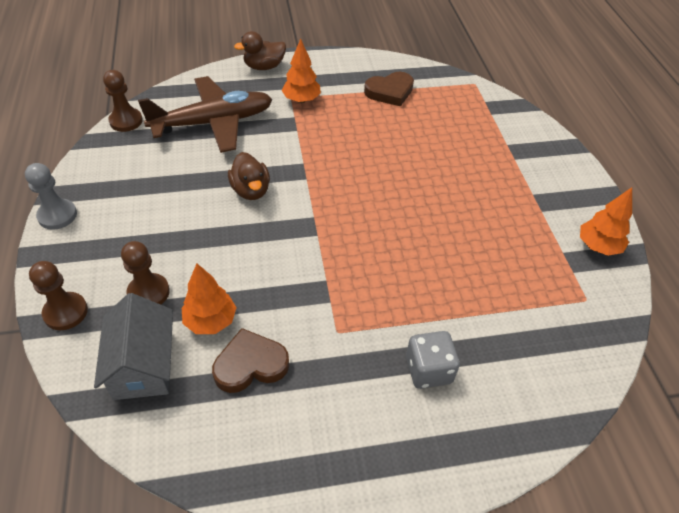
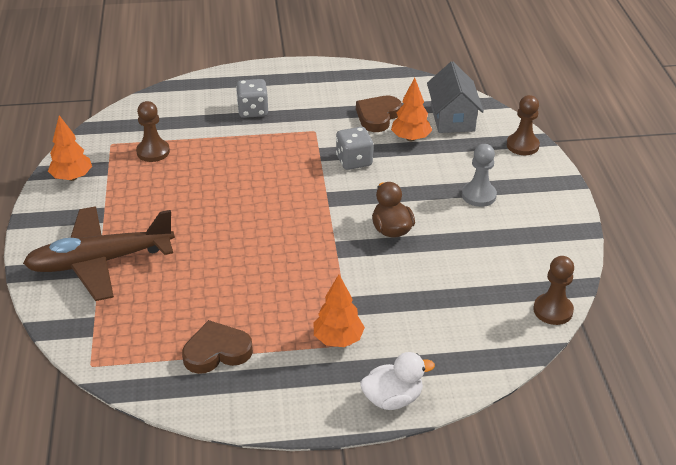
camera: 175 degrees left, 10 degrees down
(57, 215) = (570, 211): grey pawn -> grey pawn (478, 195)
(148, 292) = (463, 155): brown pawn -> brown pawn (153, 152)
(213, 123) = (446, 307): brown plane -> brown plane (100, 261)
(250, 364) = (378, 116): brown heart -> brown heart turned 135 degrees clockwise
(264, 67) = (392, 399): brown duck -> white duck
(286, 279) = (354, 161): none -> grey dice

